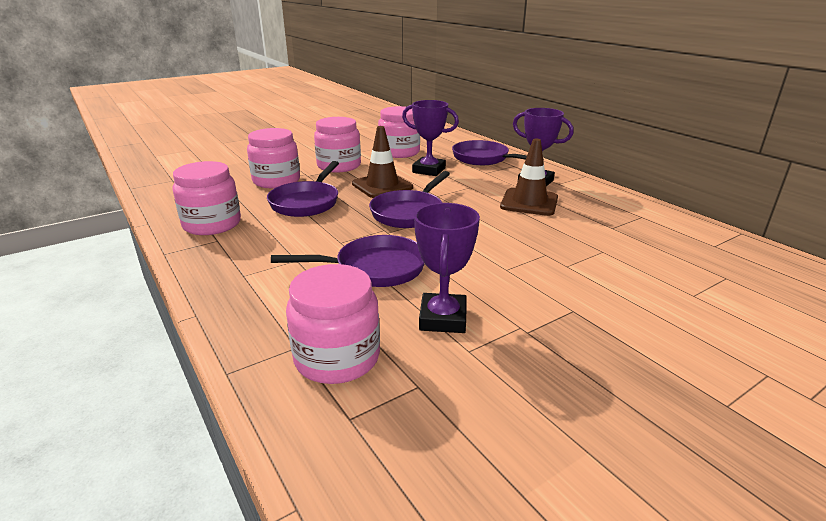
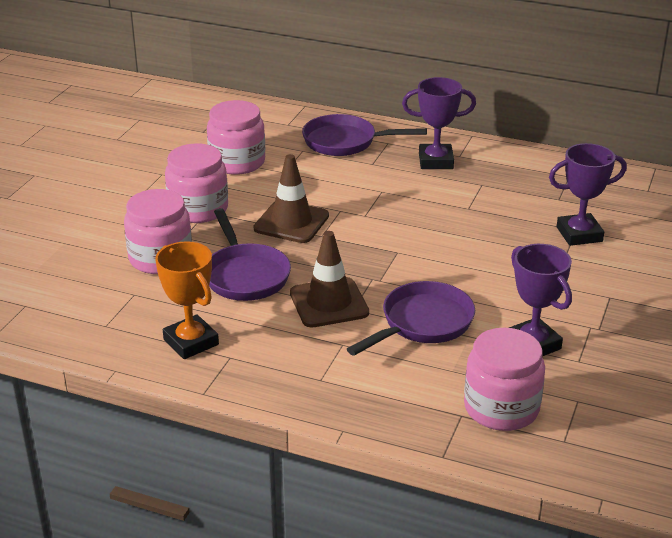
camera: 35 degrees left, 5 degrees up
(212, 224) = (191, 342): pink jar -> orange trophy
(409, 213) = (368, 248): purple pan -> none
(429, 170) = (309, 181): purple trophy -> purple trophy (579, 234)
(529, 202) = (460, 193): brown traffic cone -> brown traffic cone (329, 303)

